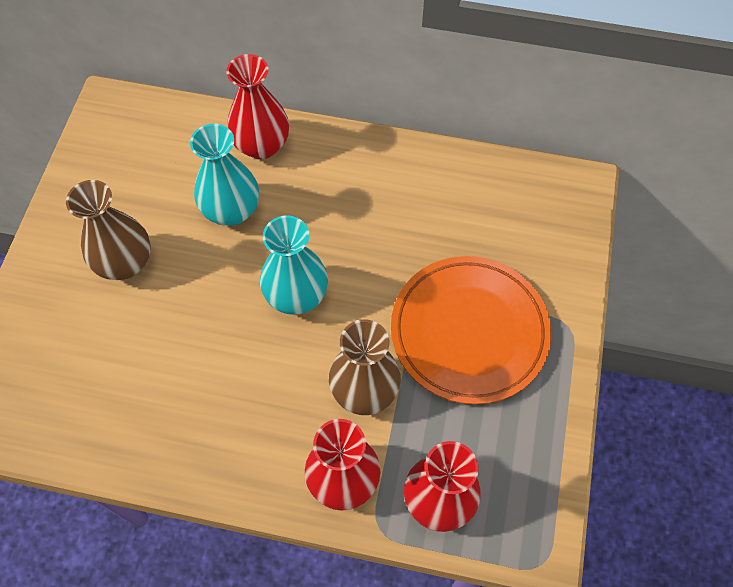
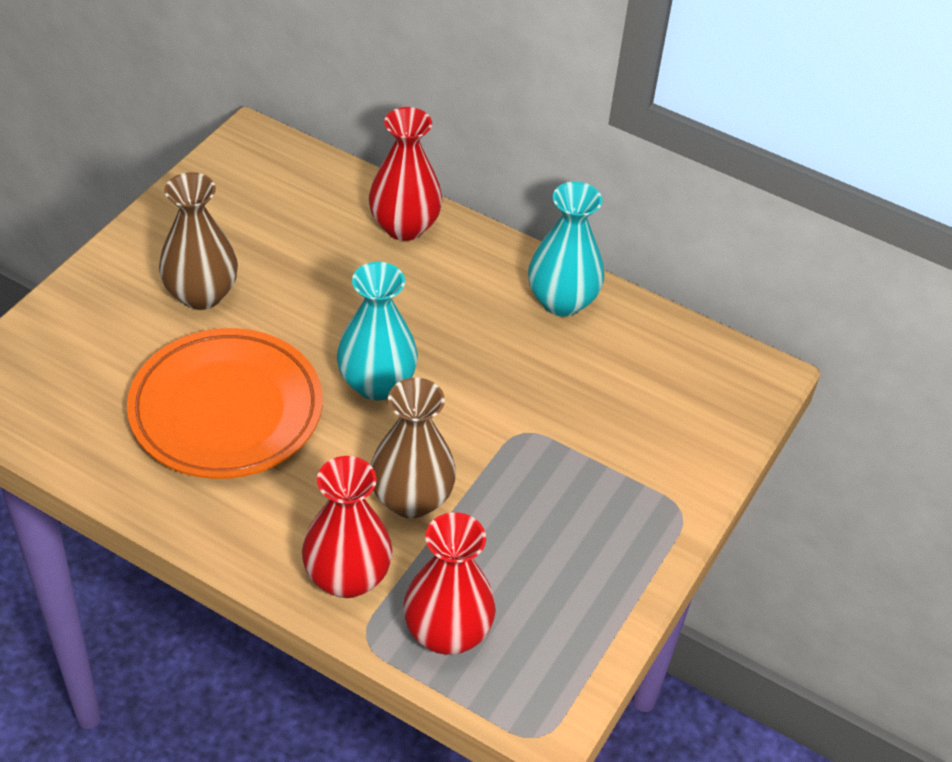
camera: 15 degrees right, 15 degrees down
(231, 210) = (341, 279): turquoise vase -> turquoise vase (562, 301)
(469, 332) = (560, 480): orange plate -> orange plate (226, 410)

